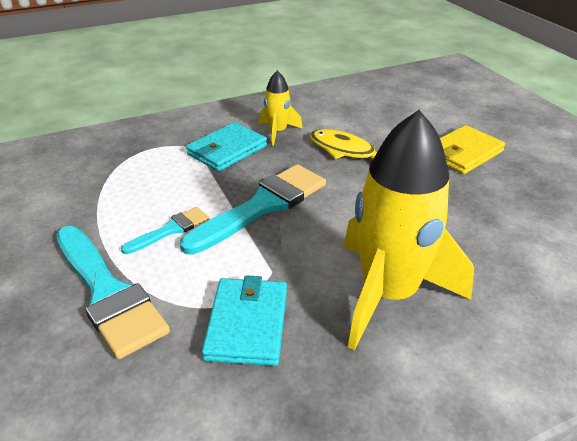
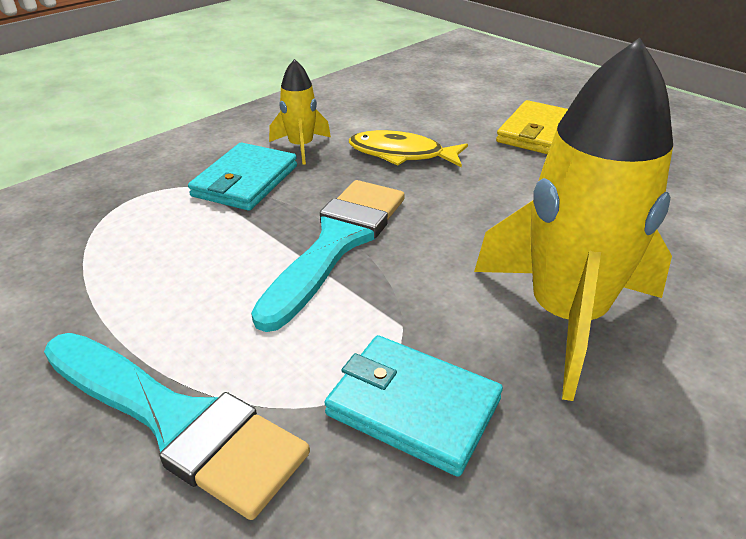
camera: 20 degrees left, 0 degrees up
(171, 230) = (225, 303): turquoise brush -> none
(247, 324) = (413, 407): turquoise wallet -> turquoise wallet turned 45 degrees counterclockwise

